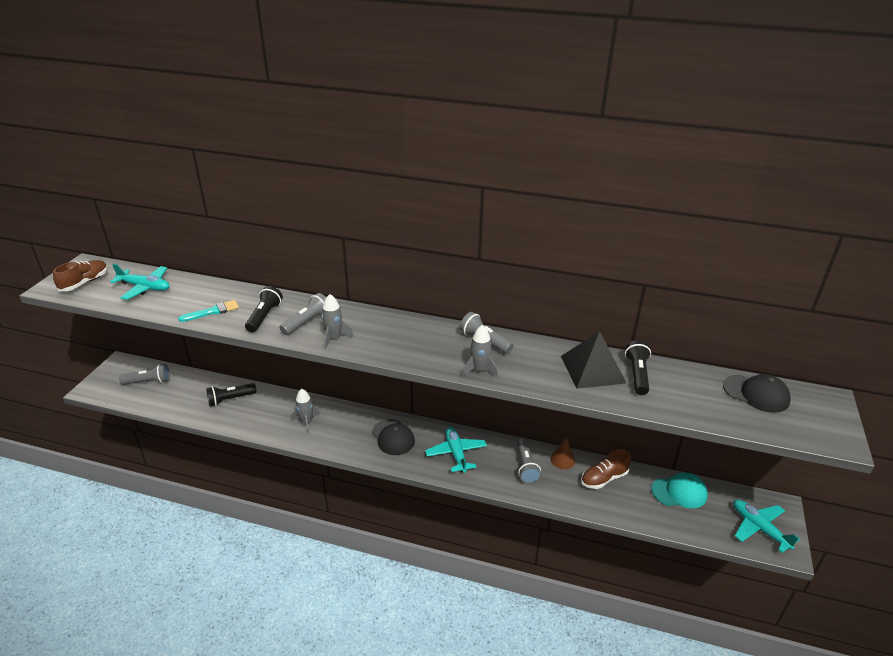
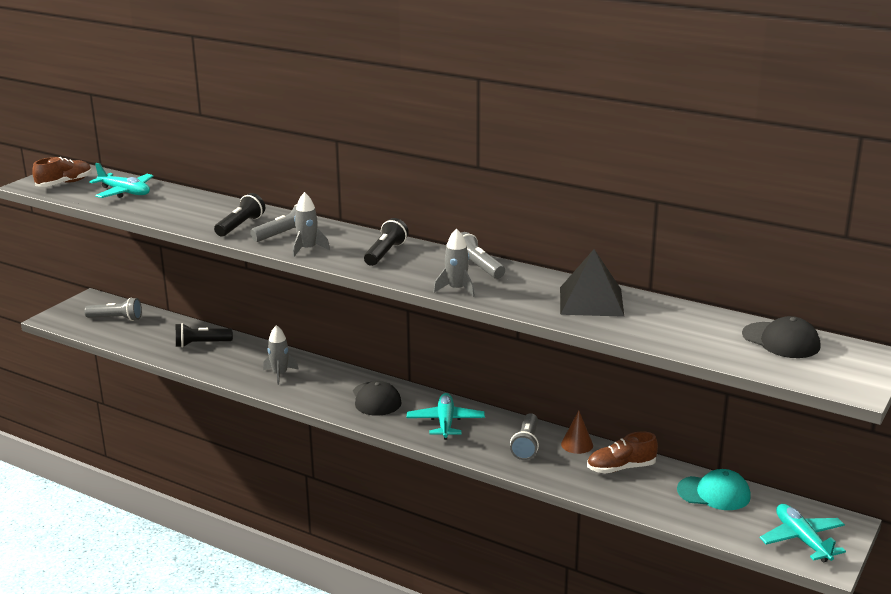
camera: 15 degrees right, 10 degrees down
(213, 311) = (187, 217): turquoise brush -> none
(637, 375) = (642, 311): black flashlight -> black flashlight (385, 253)

